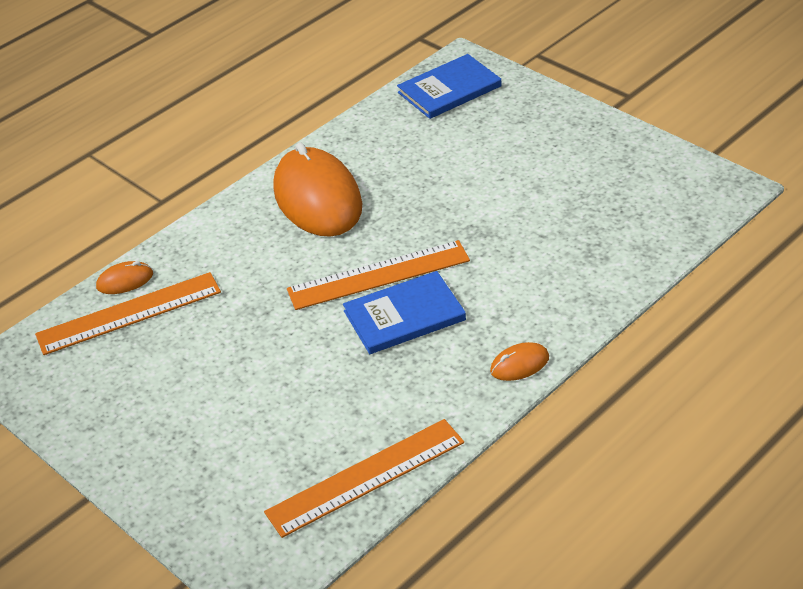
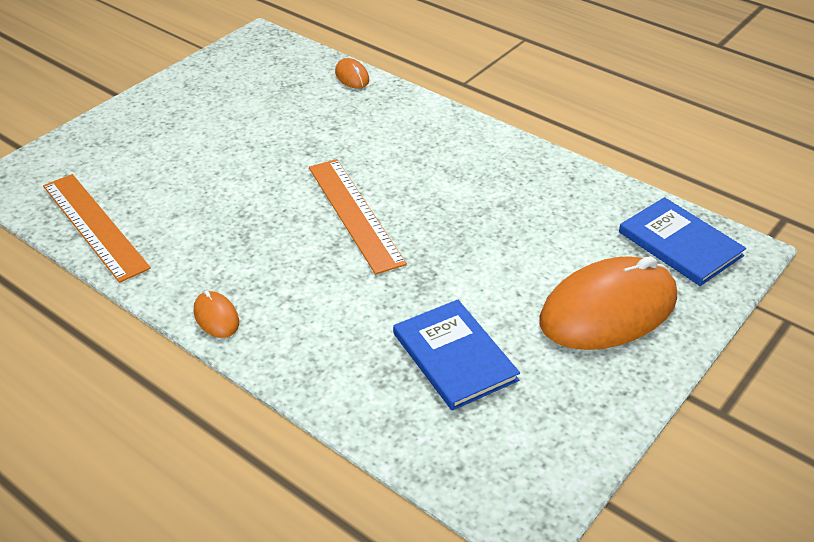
camera: 80 degrees right, 0 degrees up
(129, 313) = (311, 83): orange ruler -> none
(317, 198) = (470, 166): orange mouse -> orange mouse (608, 310)
(404, 315) = (295, 234): blue book -> blue book (454, 356)

